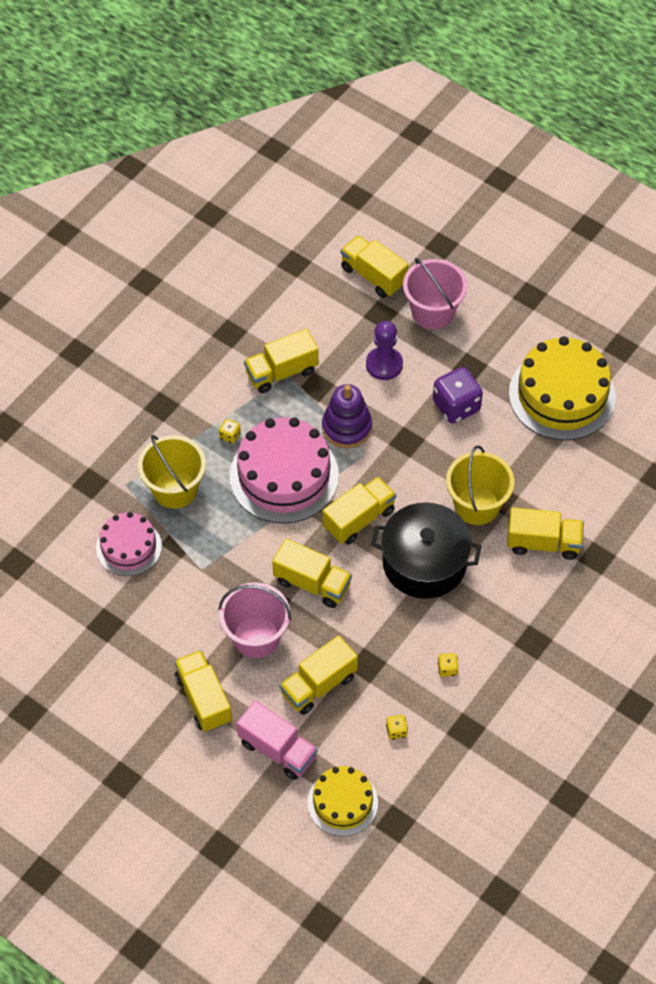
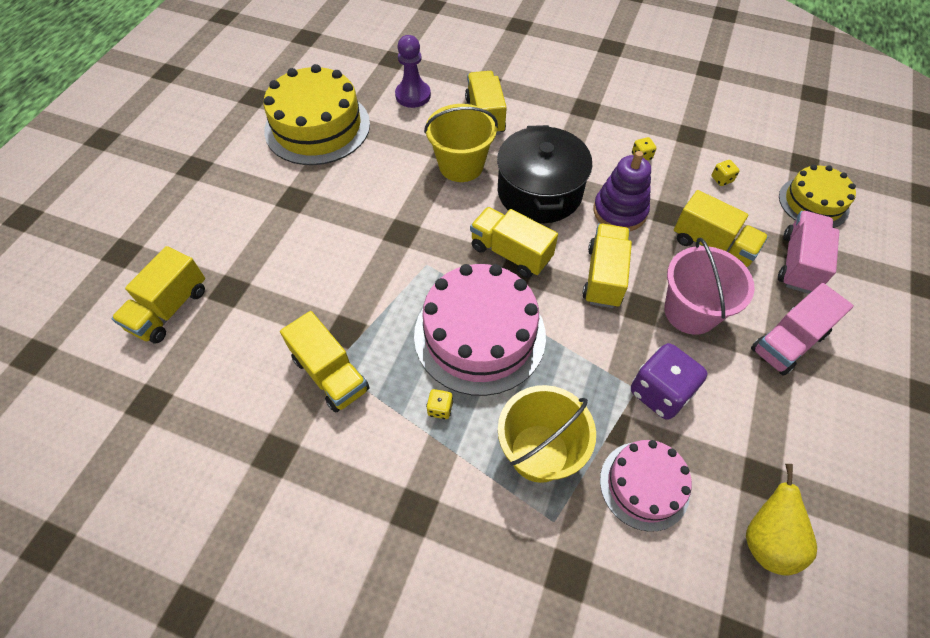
camera: 105 degrees left, 0 degrees up
(66, 607) = (766, 539): none -> yellow pear
(204, 699) = (788, 342): yellow truck -> pink truck
(347, 427) = (396, 288): purple stacking toy -> purple stacking toy (619, 211)
(384, 364) = (302, 272): purple pawn -> purple pawn (413, 95)
(433, 312) = (222, 242): pink bucket -> none
(456, 406) = (347, 200): purple dice -> purple dice (660, 392)

